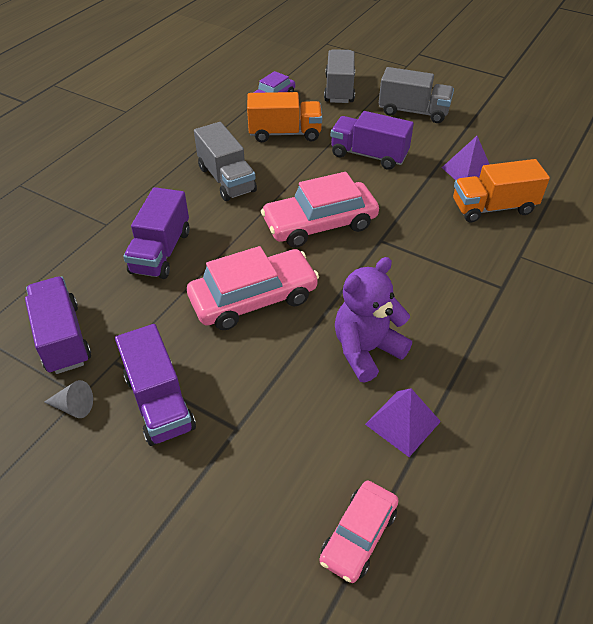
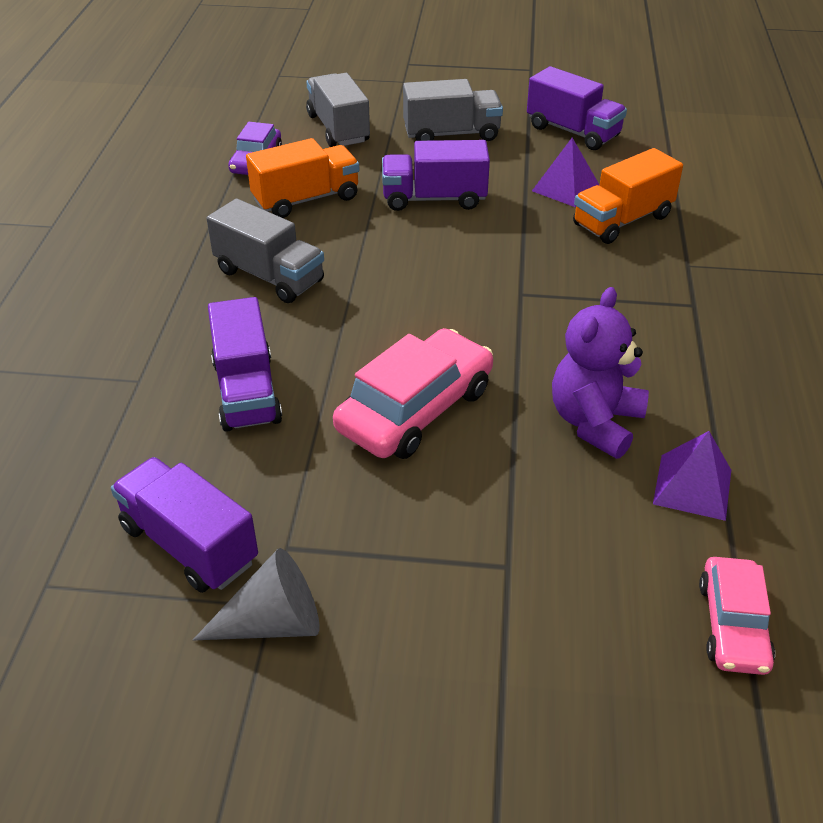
camera: 25 degrees left, 5 degrees down
(73, 407) = (273, 623): grey cone -> grey cone, size x1.66
(159, 402) = (386, 573): purple truck -> purple truck (573, 132)
(320, 224) = (433, 296): pink car -> none

